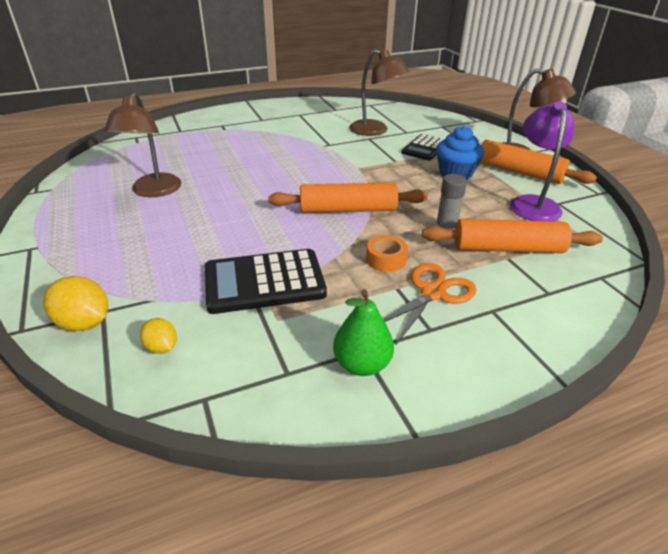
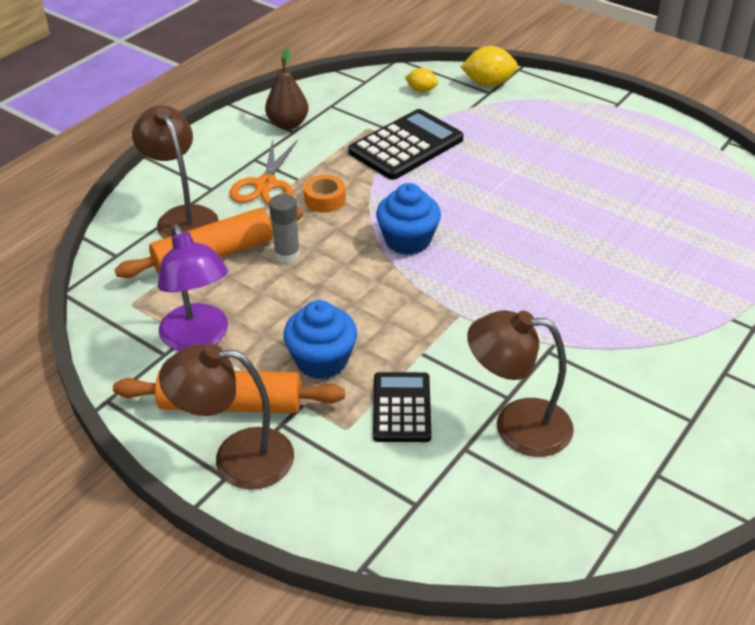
camera: 150 degrees right, 5 degrees up
(153, 191) = (627, 184): brown lamp -> brown lamp (182, 217)
(348, 210) = (407, 240): orange rolling pin -> blue cupcake
(362, 364) = (288, 124): green pear -> brown pear

